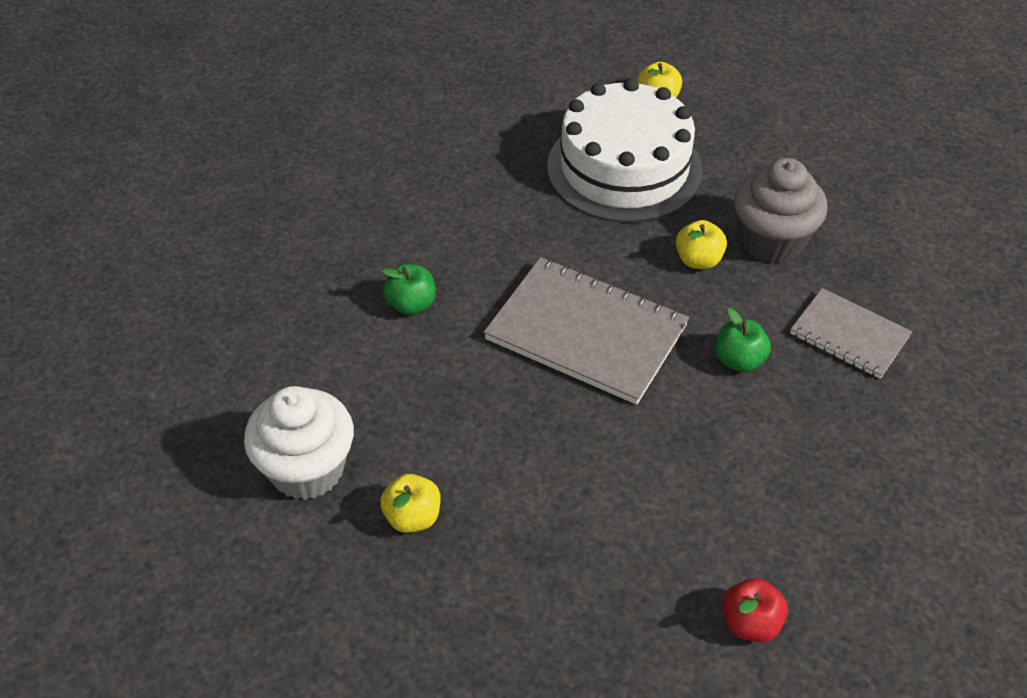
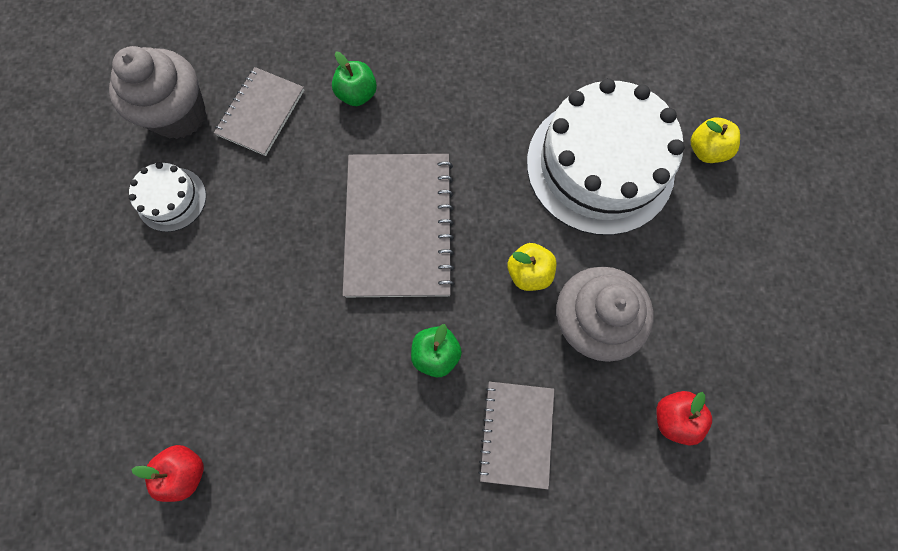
camera: 60 degrees right, 25 degrees up
(307, 469) = (179, 115): white cupcake -> grey cupcake
(367, 393) = (261, 113): none -> grey notebook
(412, 517) = (171, 199): yellow apple -> white cake
(887, 228) = (673, 417): none -> red apple

